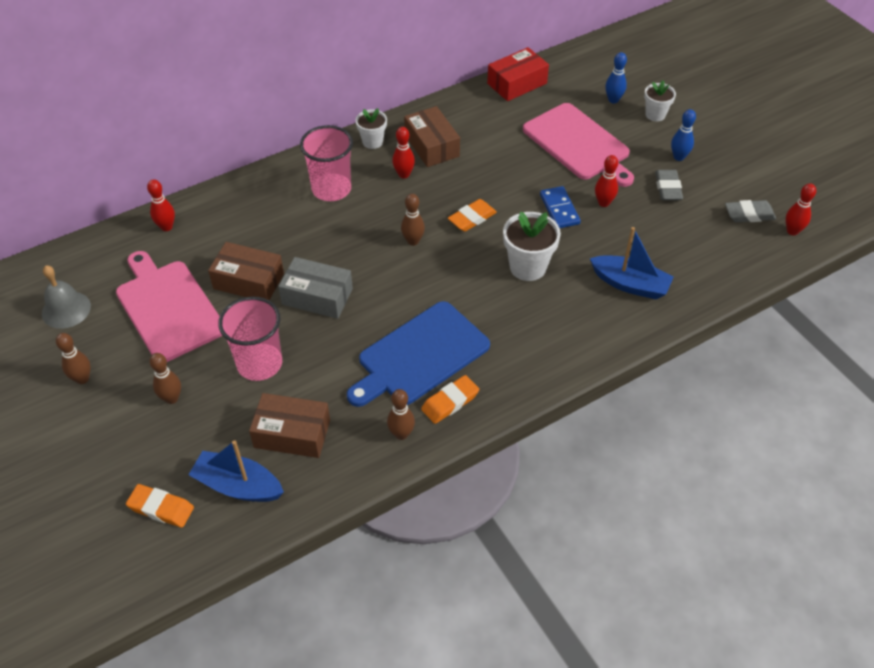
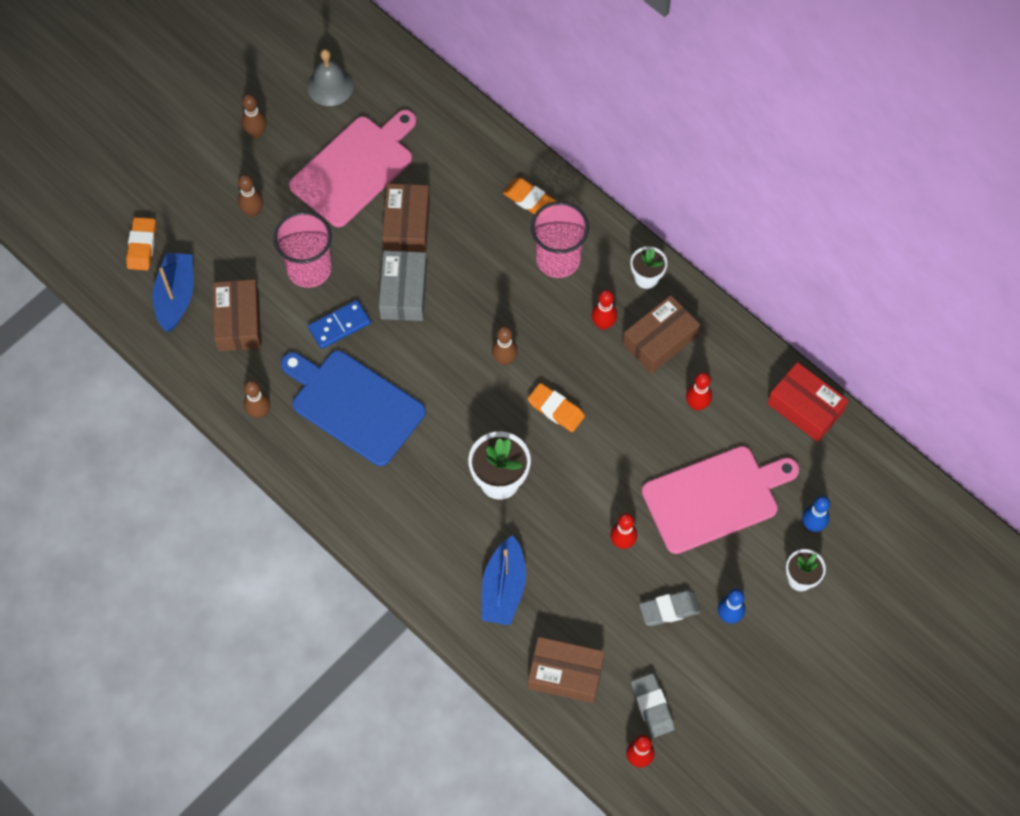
camera: 75 degrees right, 15 degrees up
(166, 227) = (457, 127): red bowling pin -> red bowling pin (697, 404)
(450, 402) = (305, 445): orange eraser -> orange eraser (530, 200)
(559, 209) = (597, 496): blue domino -> blue domino (339, 326)
(578, 144) = (715, 498): pink cutting board -> pink cutting board turned 150 degrees counterclockwise
(714, 260) = (565, 674): none -> brown box

